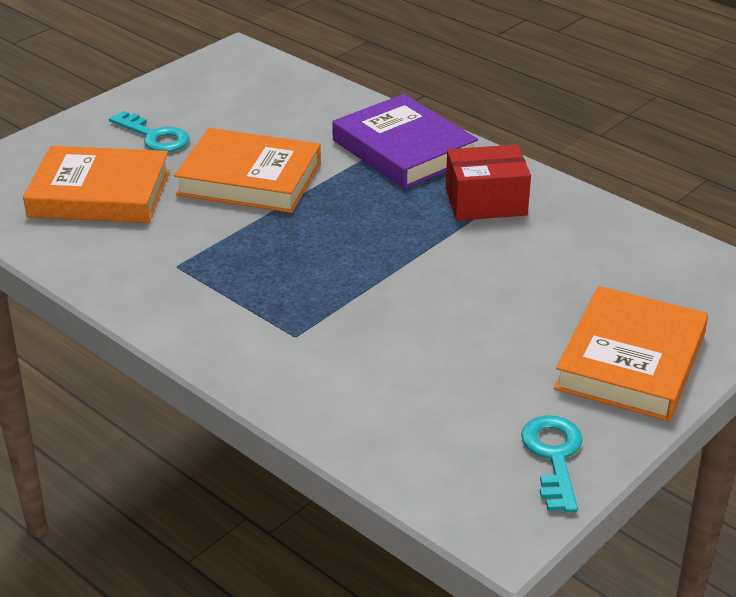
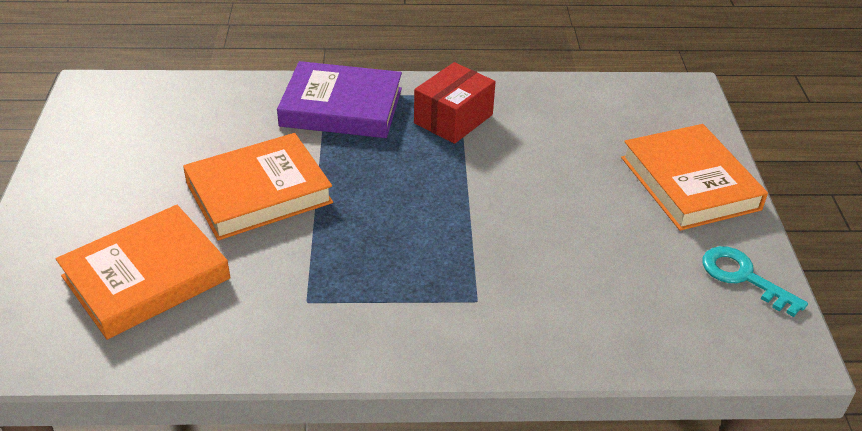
camera: 45 degrees left, 5 degrees up
(154, 136) = (121, 199): turquoise key -> none

